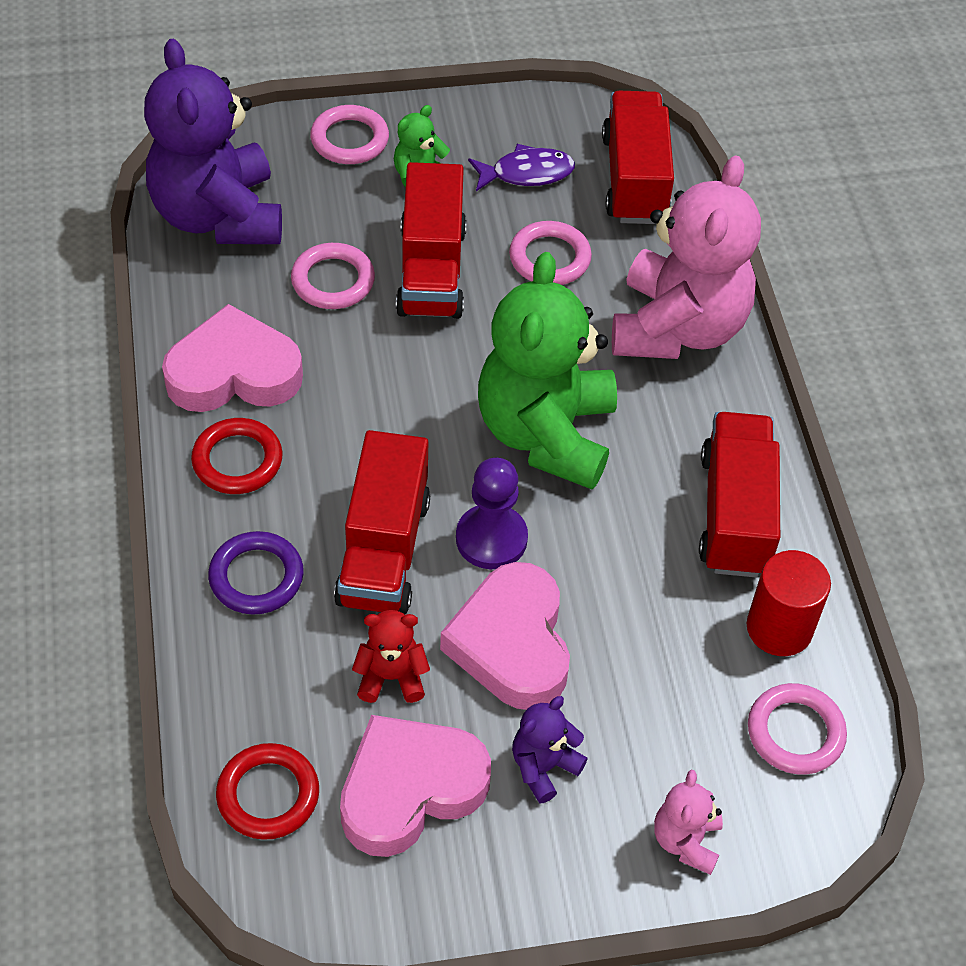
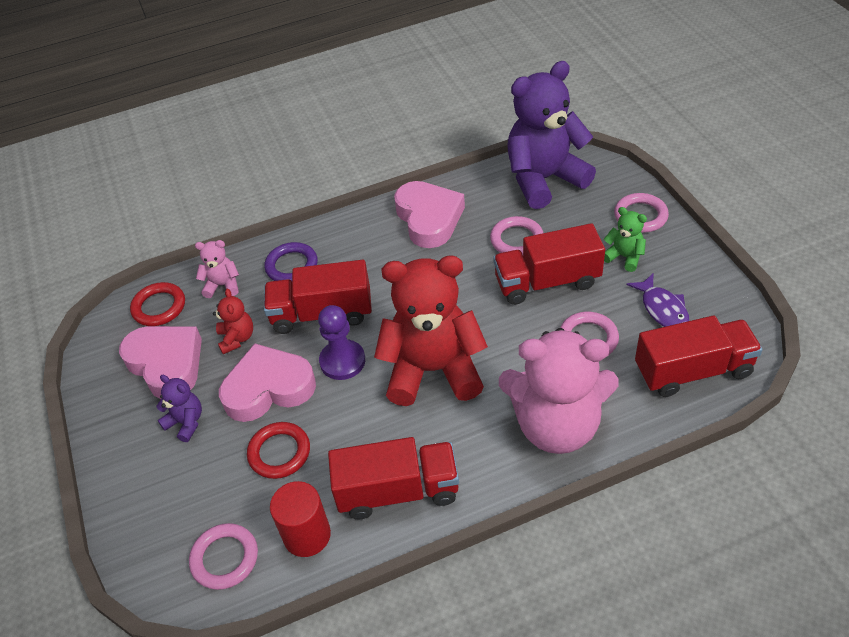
camera: 85 degrees right, 5 degrees down
(237, 460) = (367, 237): red ring -> red ring (279, 453)
(546, 433) = (433, 370): green teddy bear -> red teddy bear
(686, 841) = (141, 507): pink teddy bear -> pink teddy bear (223, 285)

